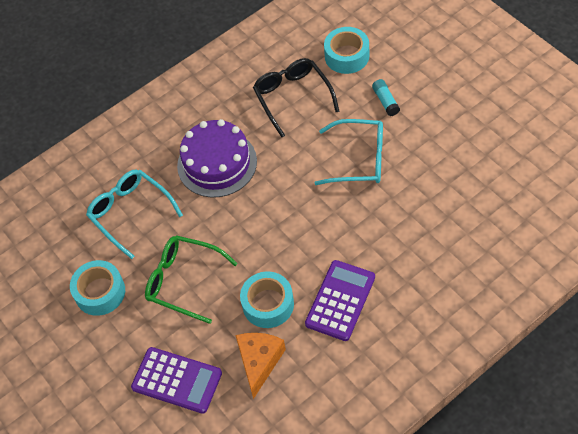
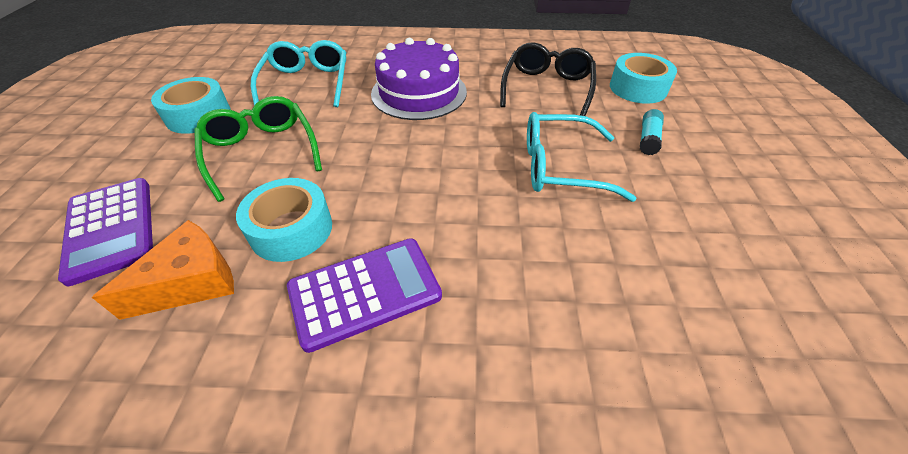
camera: 35 degrees right, 10 degrees down
(358, 159) = (561, 167): turquoise glasses -> turquoise glasses turned 135 degrees clockwise

